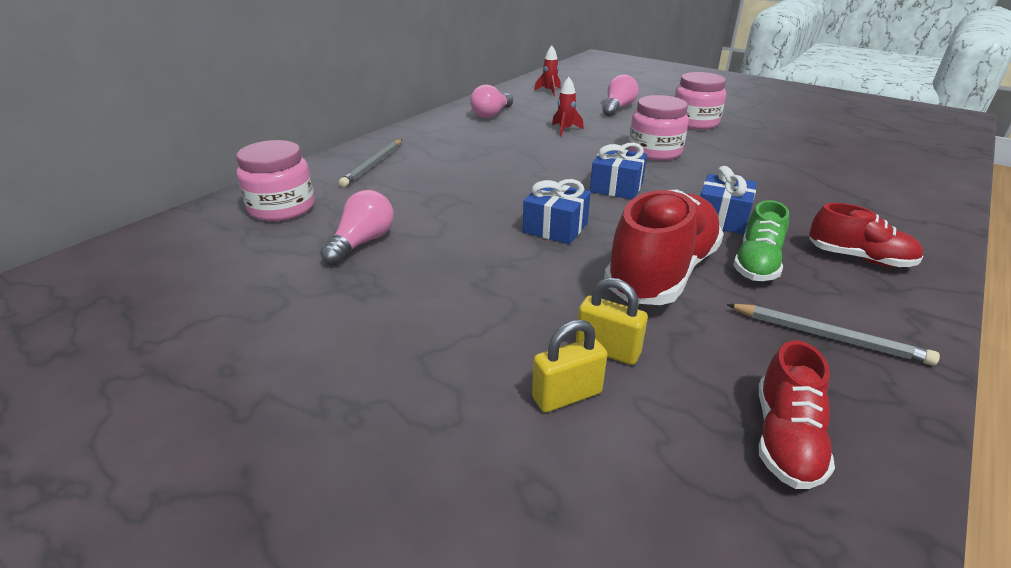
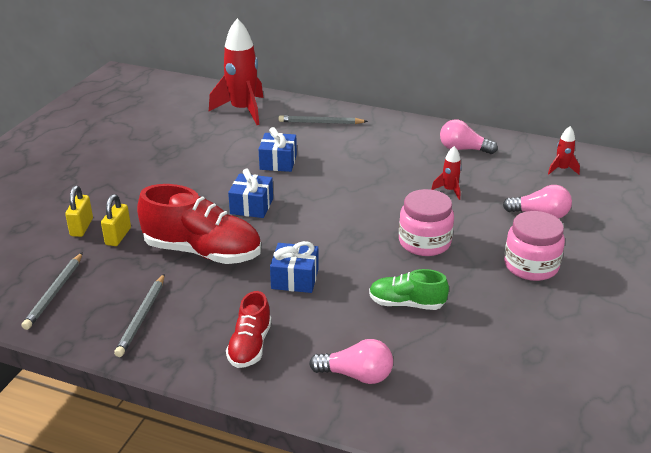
camera: 75 degrees right, 0 degrees up
(282, 208) = (243, 110): pink jar -> red rocket
(362, 242) = (209, 144): pink light bulb -> pink light bulb (356, 375)
(567, 395) = (81, 227): yellow padlock -> yellow padlock turned 45 degrees clockwise
(616, 187) = (332, 226): blue gift -> blue gift (278, 162)
(756, 264) = (226, 293): green shoe -> green shoe (406, 304)
(785, 438) = (54, 293): red shoe -> grey pencil

